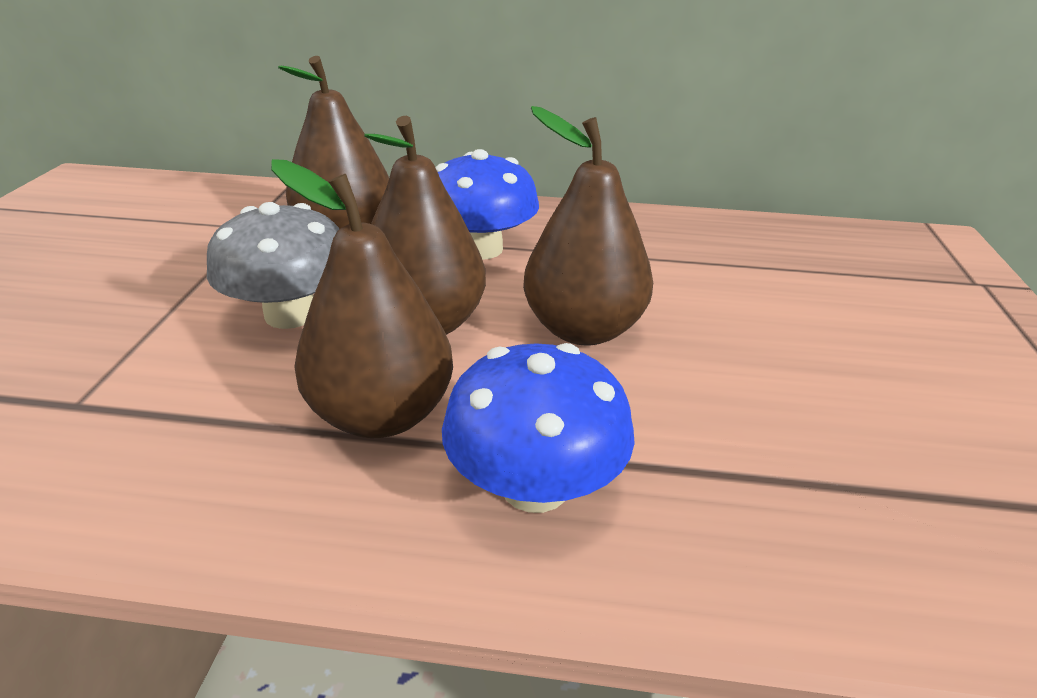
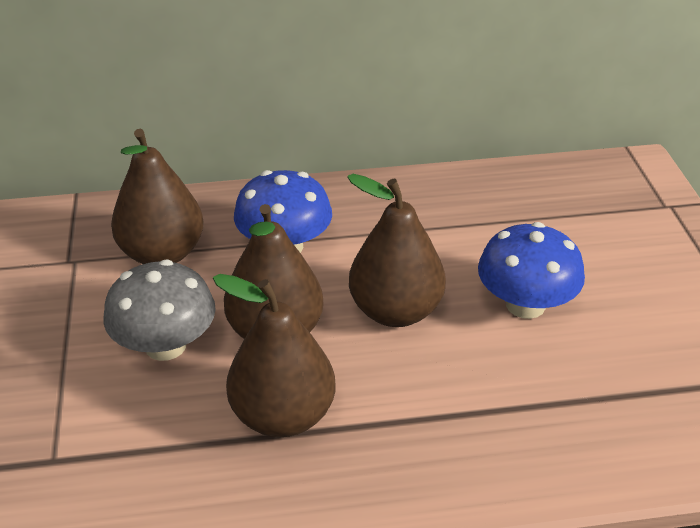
camera: 15 degrees left, 5 degrees up
(535, 486) = (408, 443): blue mushroom -> blue mushroom (525, 304)

